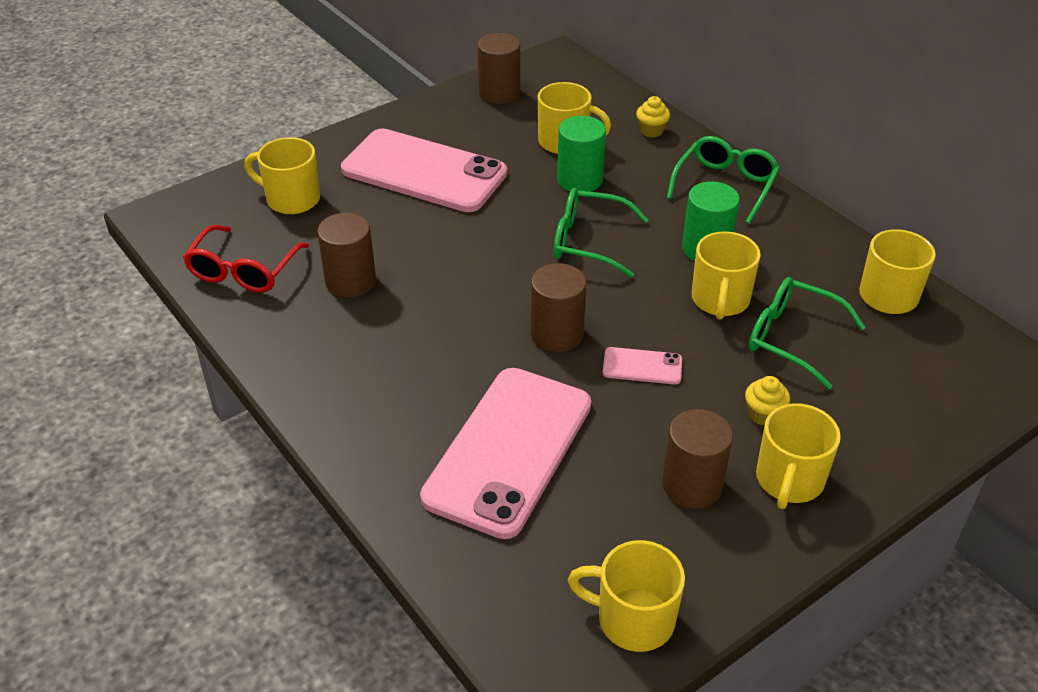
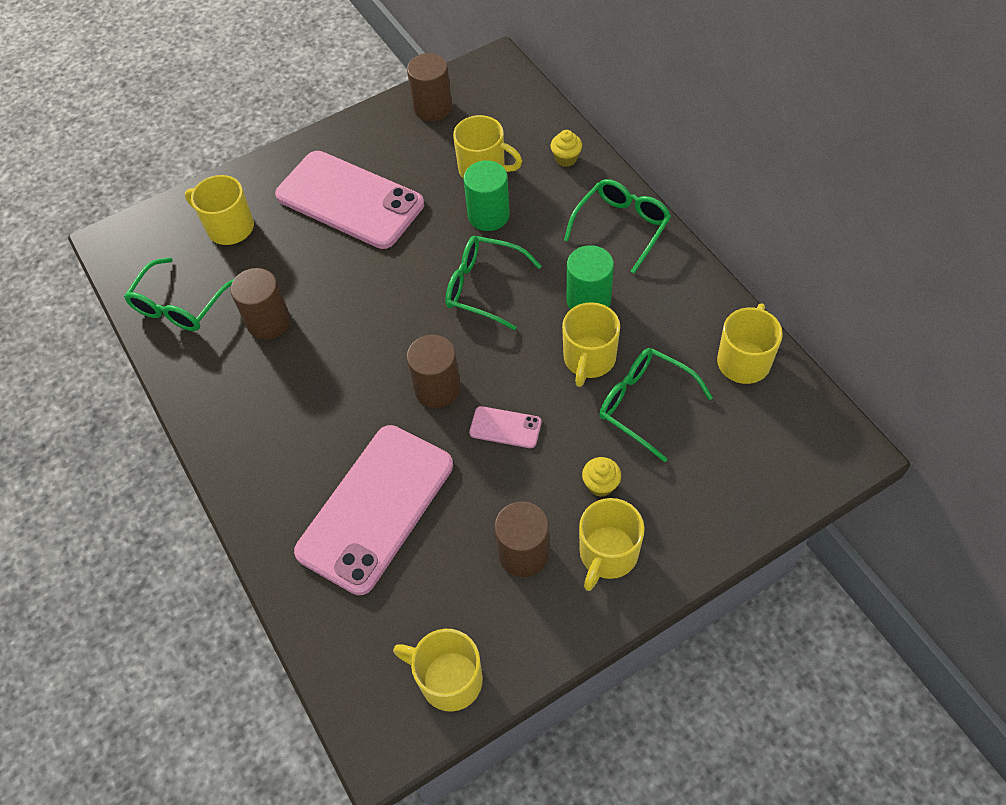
camera: 10 degrees right, 15 degrees up
(243, 271) = (179, 306): red glasses -> green glasses

